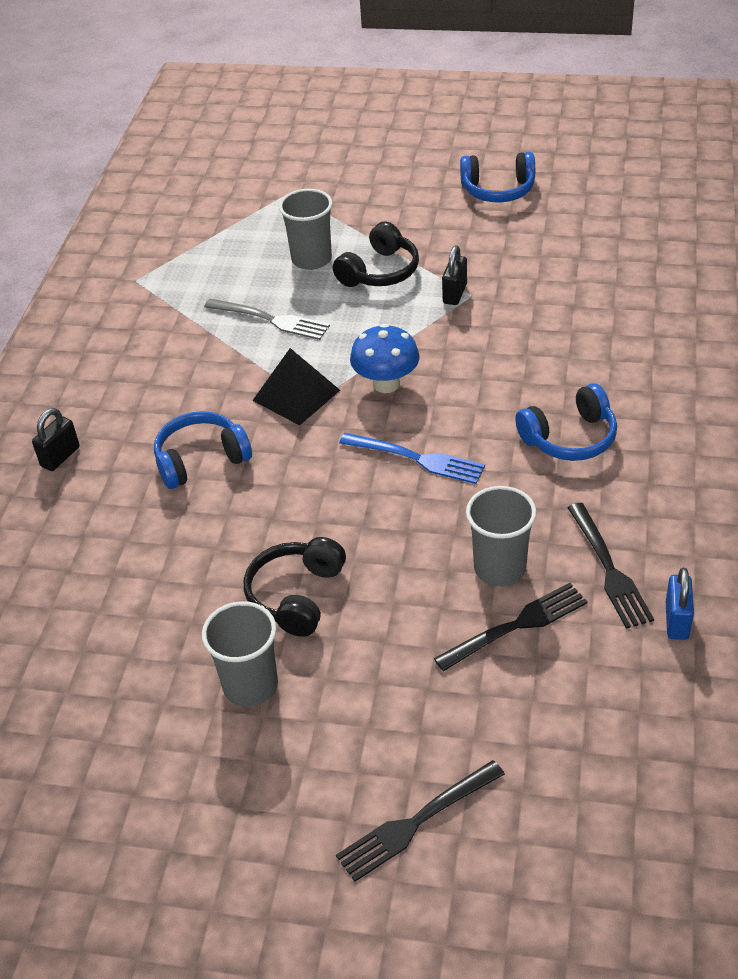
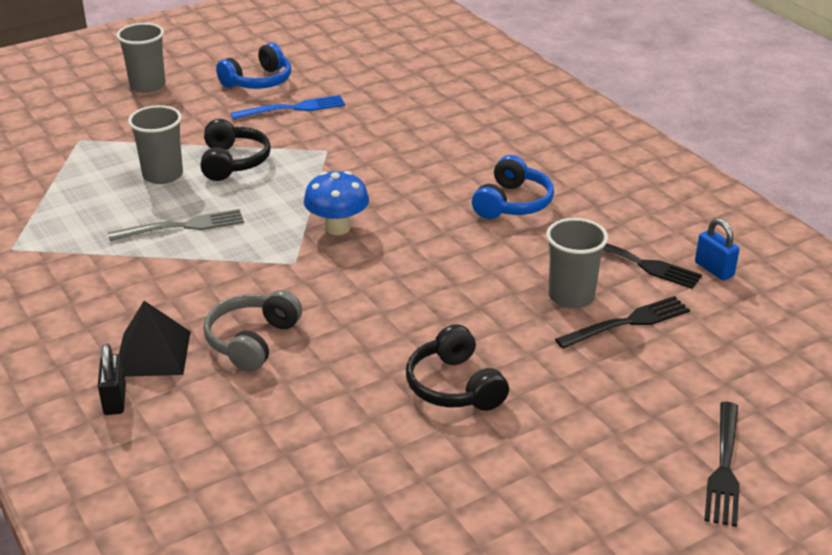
camera: 45 degrees left, 10 degrees down
(201, 460) = (252, 341): blue headphones -> grey headphones
(250, 685) = (500, 459): grey cup -> grey cup (147, 85)
(296, 395) = (274, 265): black pyramid -> black pyramid (152, 353)
(416, 458) = (424, 262): blue fork -> blue fork (292, 108)
(455, 294) = (313, 154): black padlock -> none
(516, 626) = (627, 323): black fork -> black fork turned 45 degrees clockwise

